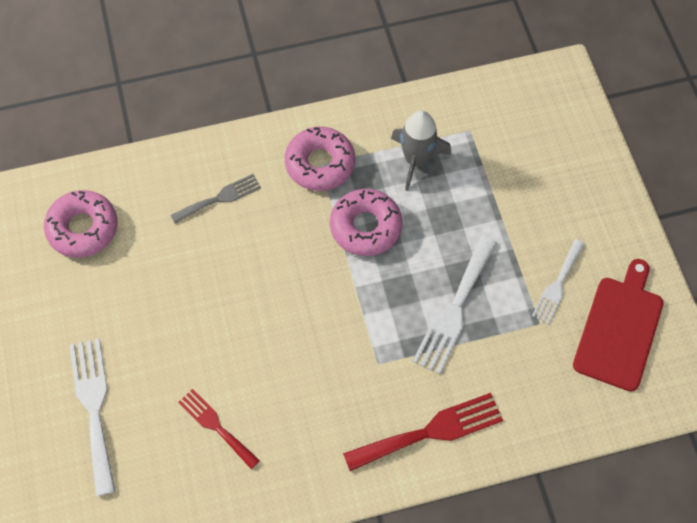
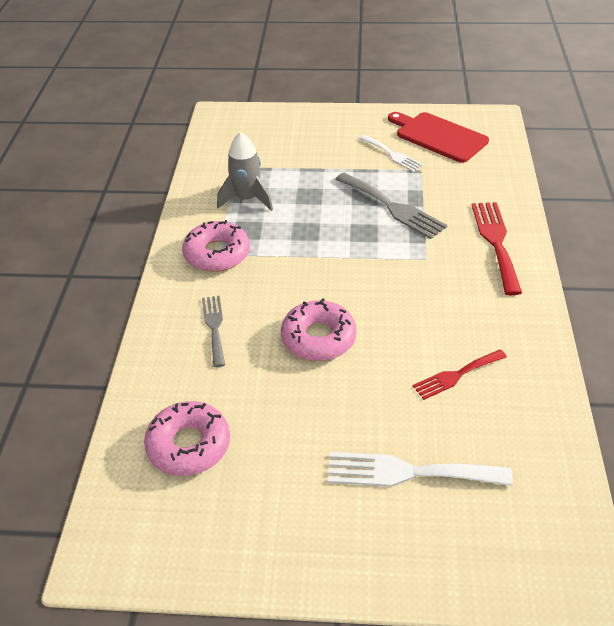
camera: 70 degrees left, 20 degrees down
(365, 227) = (294, 239): pink donut -> pink donut (318, 338)
(454, 309) = (393, 207): white fork -> grey fork

